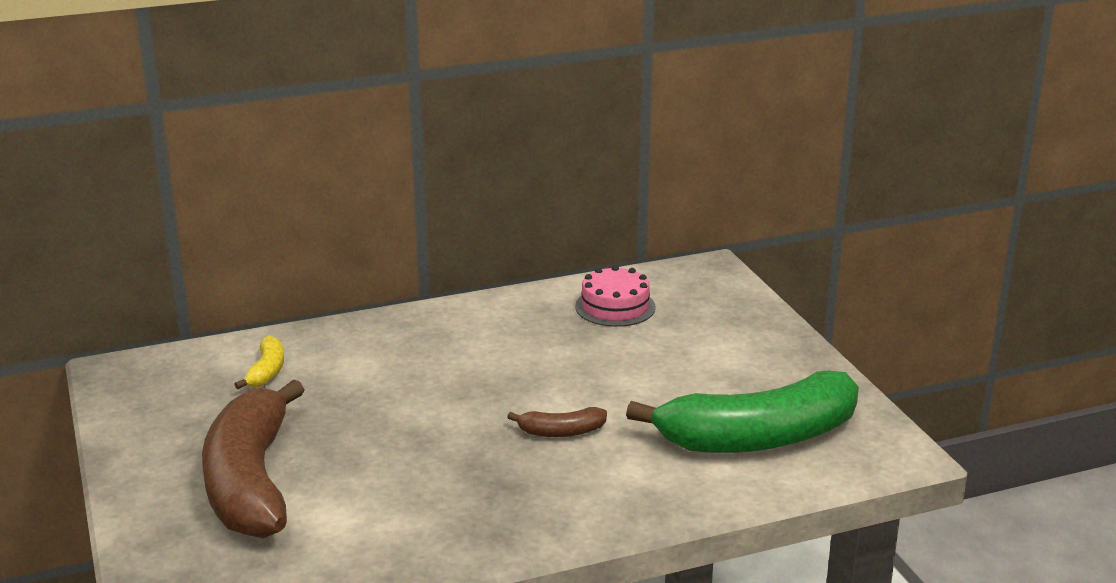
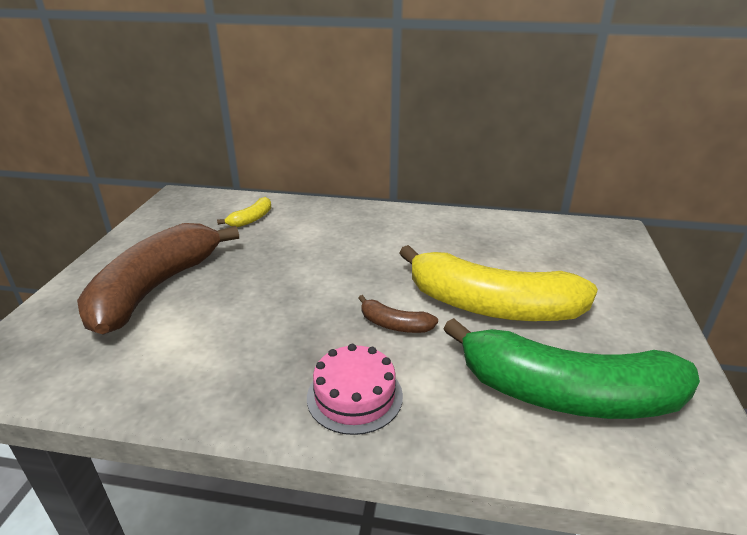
camera: 30 degrees right, 5 degrees up
(615, 307) = (518, 239): pink cake -> pink cake (354, 396)
(640, 385) = (491, 306): none -> yellow banana

